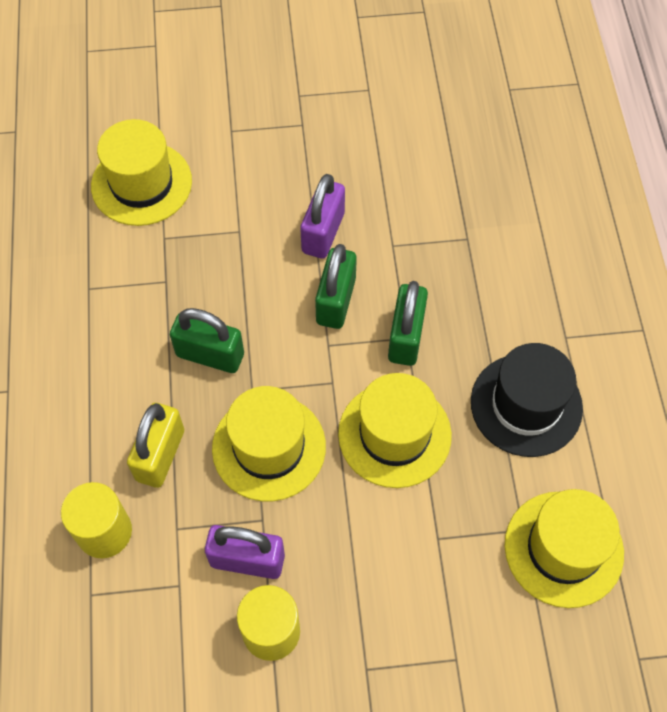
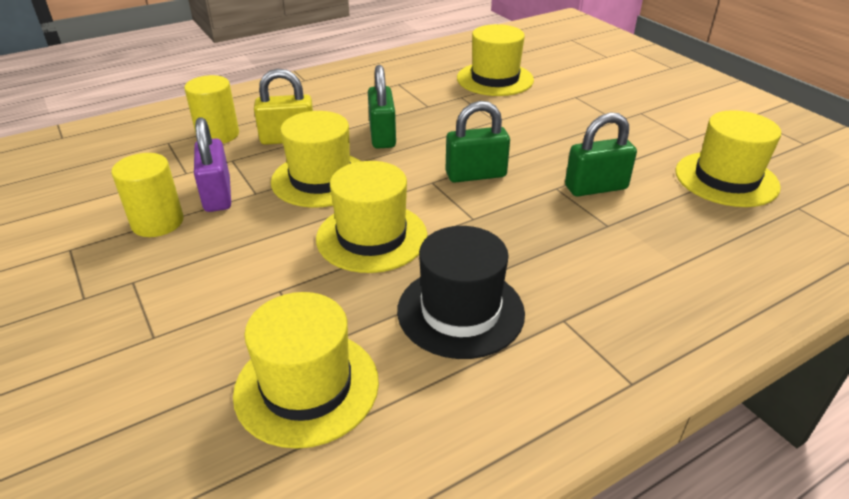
camera: 65 degrees right, 25 degrees down
(323, 232) = (532, 153): purple padlock -> none
(406, 337) = (473, 218): green padlock -> green padlock (596, 187)
(446, 108) = (726, 179): none -> yellow hat

